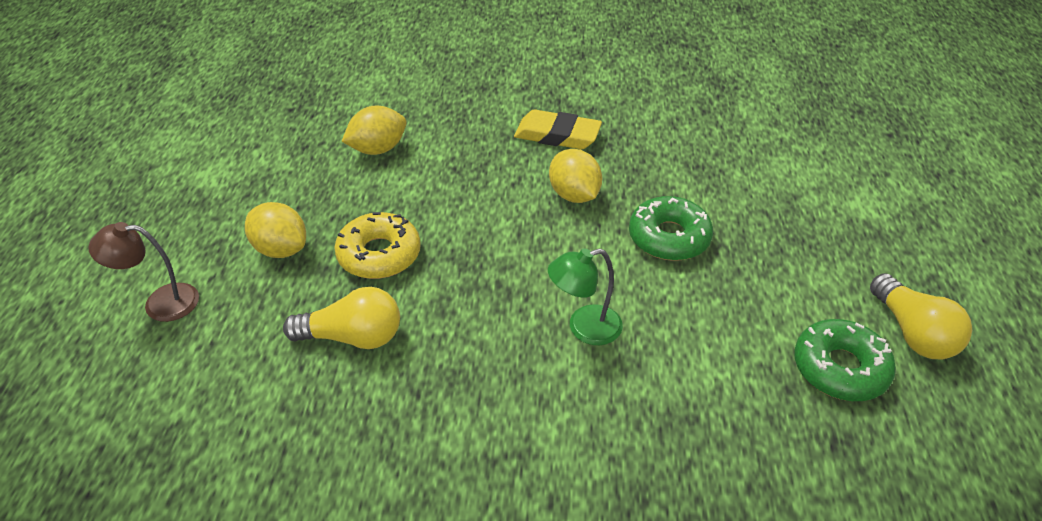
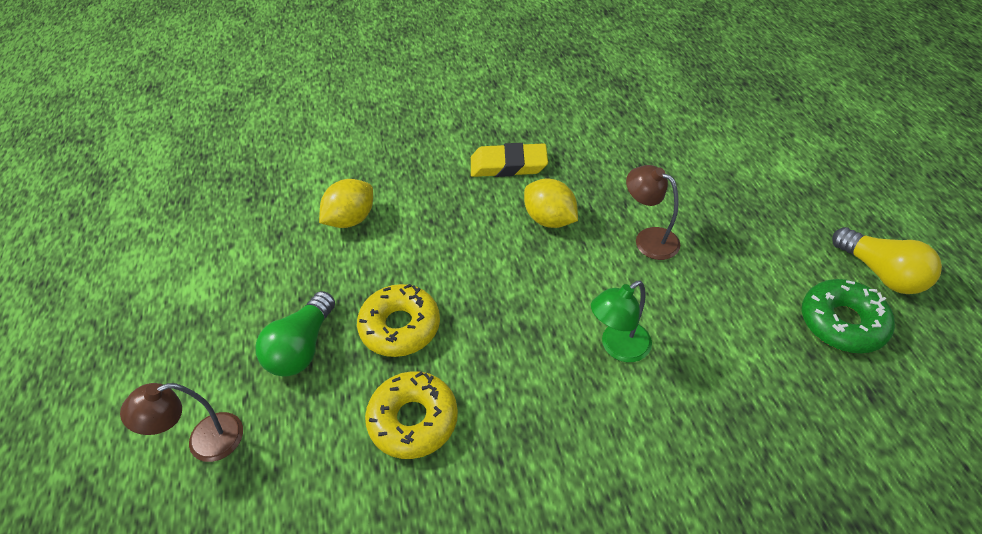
camera: 15 degrees left, 5 degrees up
(280, 249) = (302, 348): yellow lemon -> green light bulb
(353, 337) = (413, 420): yellow light bulb -> yellow donut
(669, 237) = (648, 239): green donut -> brown lamp

